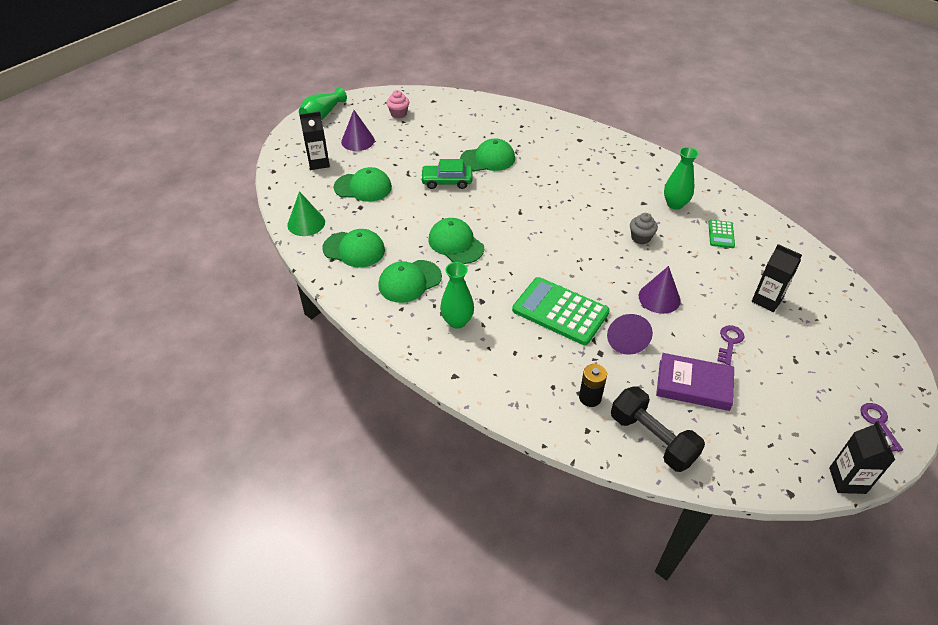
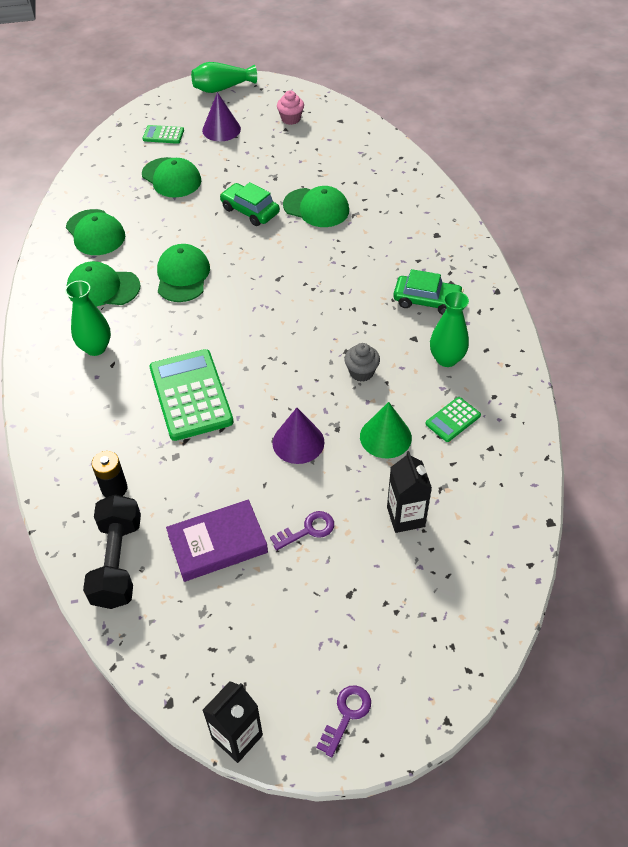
camera: 40 degrees right, 5 degrees up
(306, 223) = (87, 187): green cone -> green cone (385, 437)
(319, 163) = (163, 135): black carton -> green calculator
(623, 178) = (427, 300): none -> green car
(625, 339) = (214, 459): purple cone -> none
(693, 385) = (217, 544): purple book -> purple book turned 75 degrees counterclockwise

